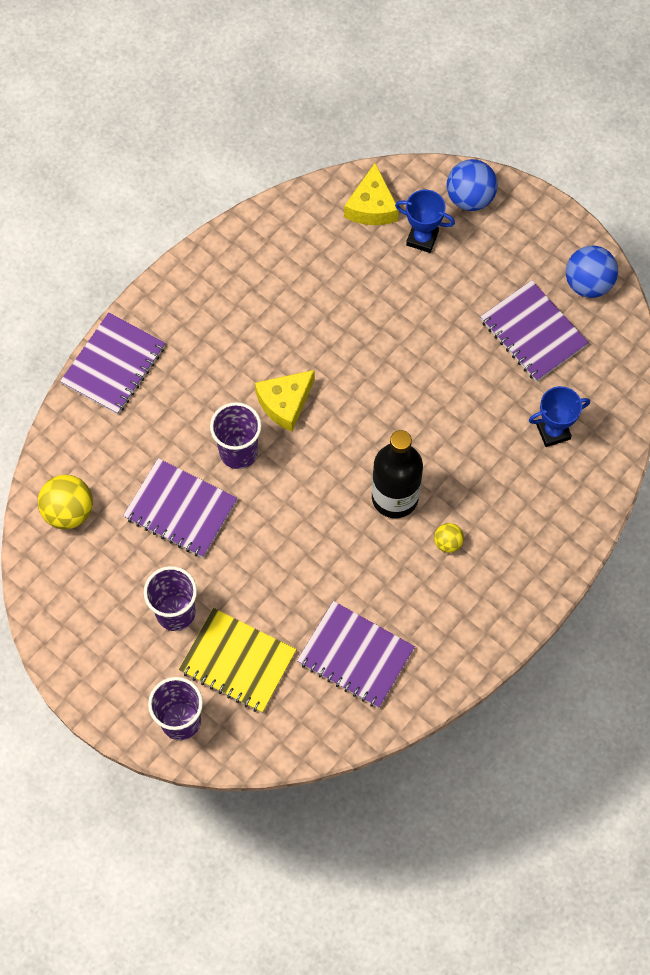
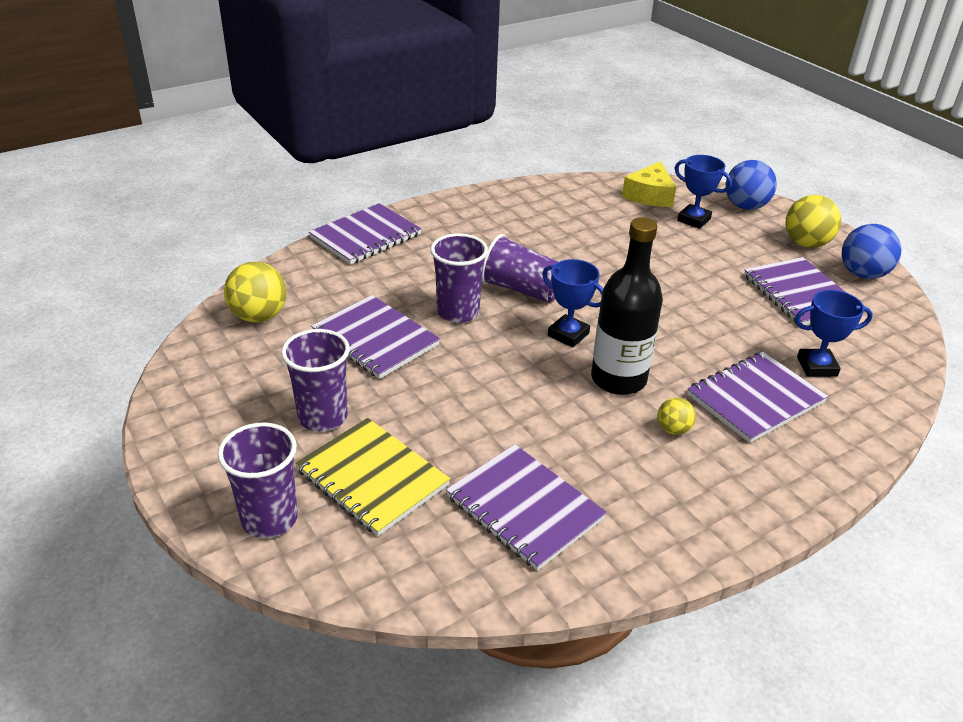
camera: 15 degrees right, 30 degrees down
(285, 403) = (521, 290): yellow cheese -> purple cup
(341, 453) = (568, 334): none -> blue trophy
(506, 487) = (755, 399): none -> purple notebook
(534, 248) = (806, 243): none -> yellow ball

